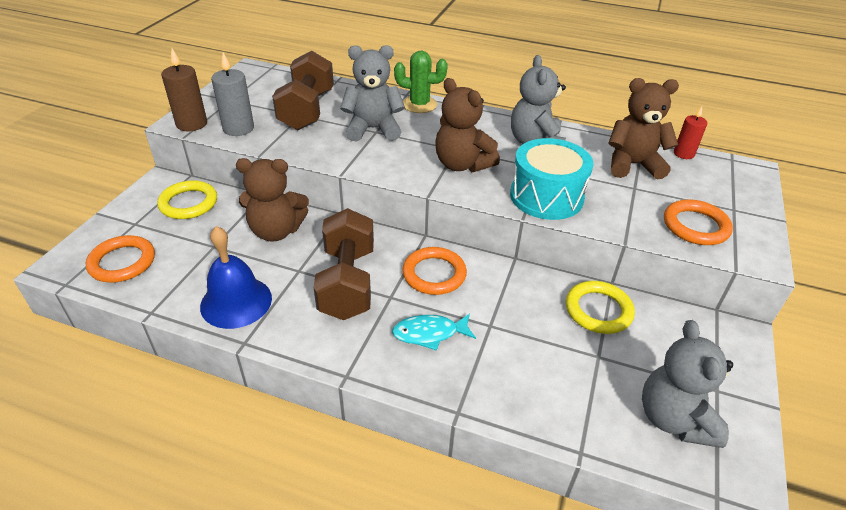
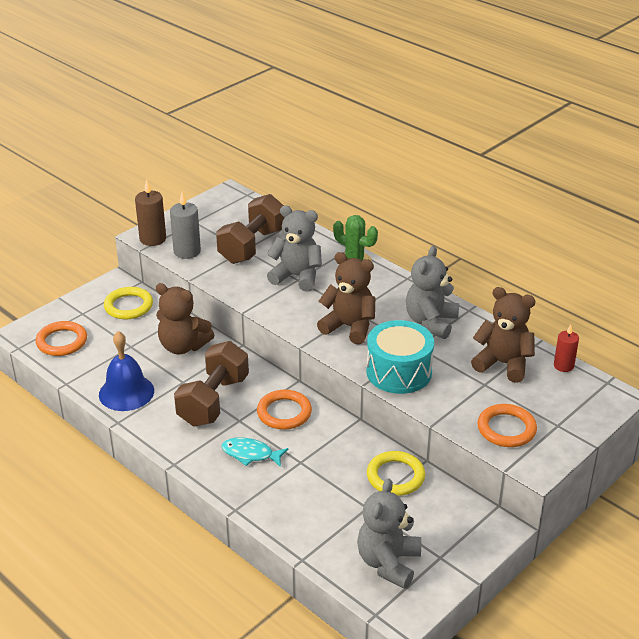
camera: 25 degrees right, 5 degrees down
(462, 164) = (349, 327): brown teddy bear -> brown teddy bear turned 135 degrees clockwise

